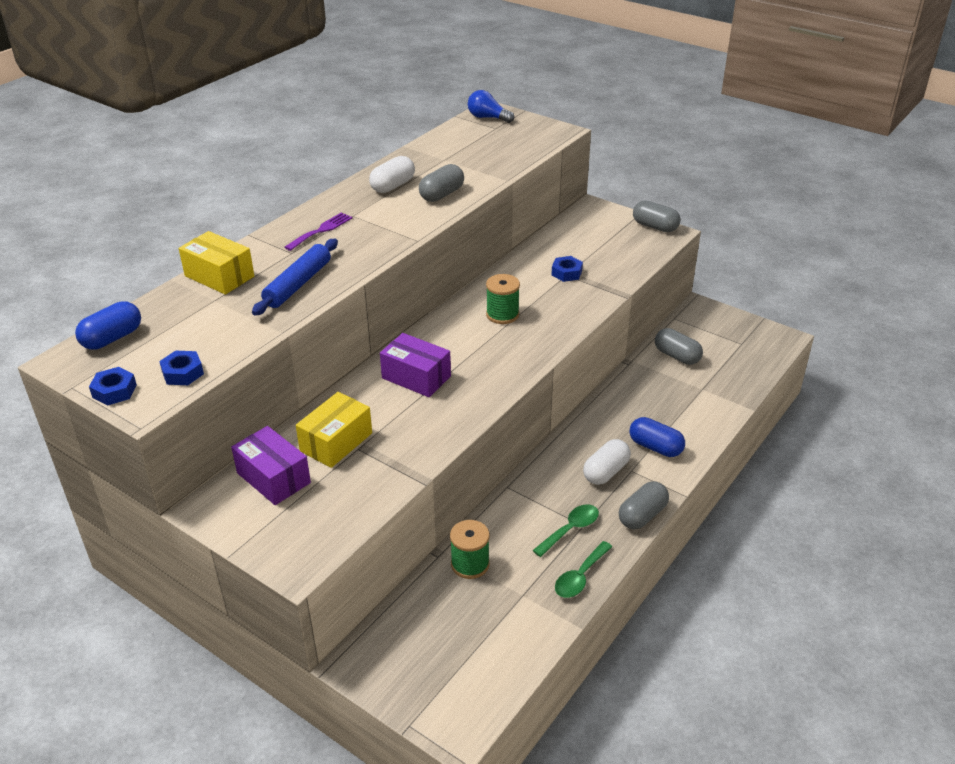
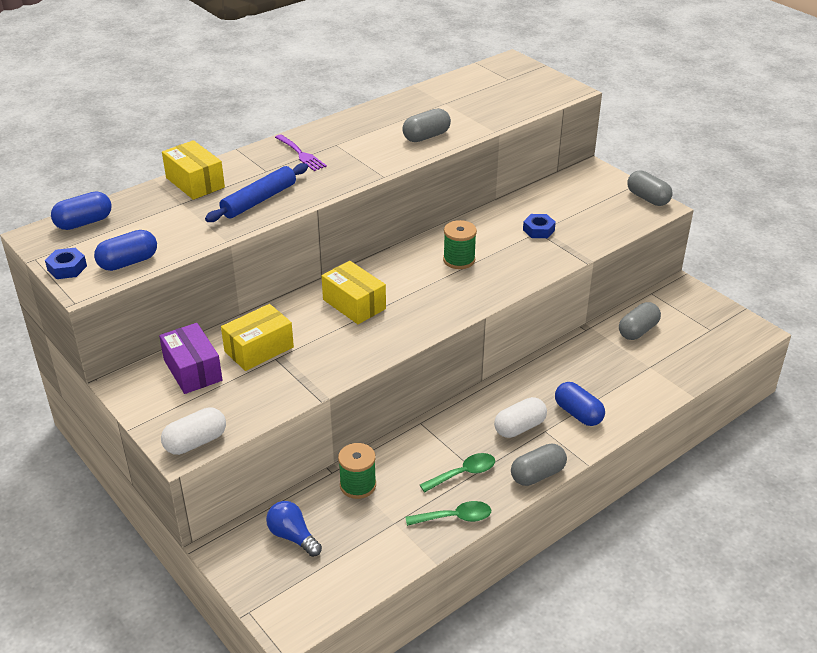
camera: 15 degrees right, 0 degrees up
(183, 373) = (128, 262): blue nut -> blue capsule
(321, 230) = (301, 154): purple fork -> purple fork turned 90 degrees clockwise
(393, 186) = (385, 122): white capsule -> white capsule (195, 442)
(416, 377) = (354, 304): purple box -> yellow box
(487, 118) = (505, 68): blue light bulb -> blue light bulb (292, 536)
(580, 576) = (454, 518): green spoon -> green spoon turned 150 degrees counterclockwise
(677, 356) = (638, 330): grey capsule -> grey capsule turned 75 degrees clockwise

